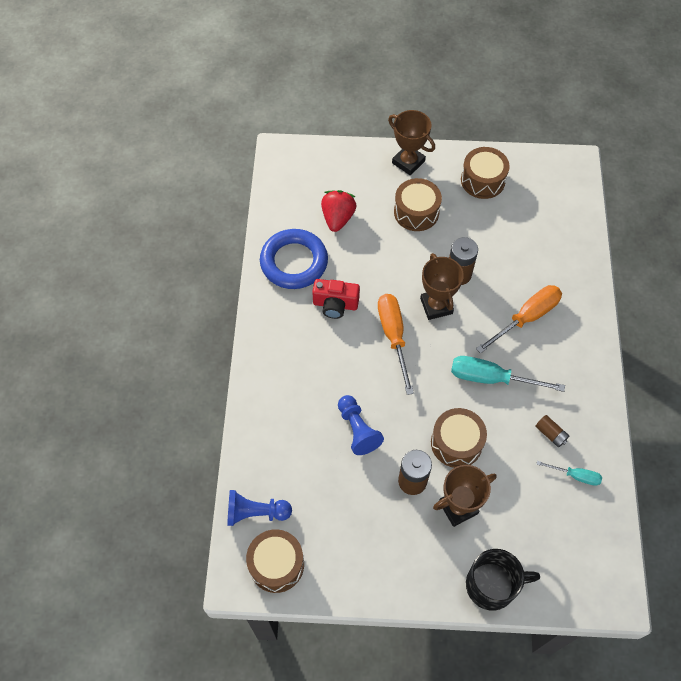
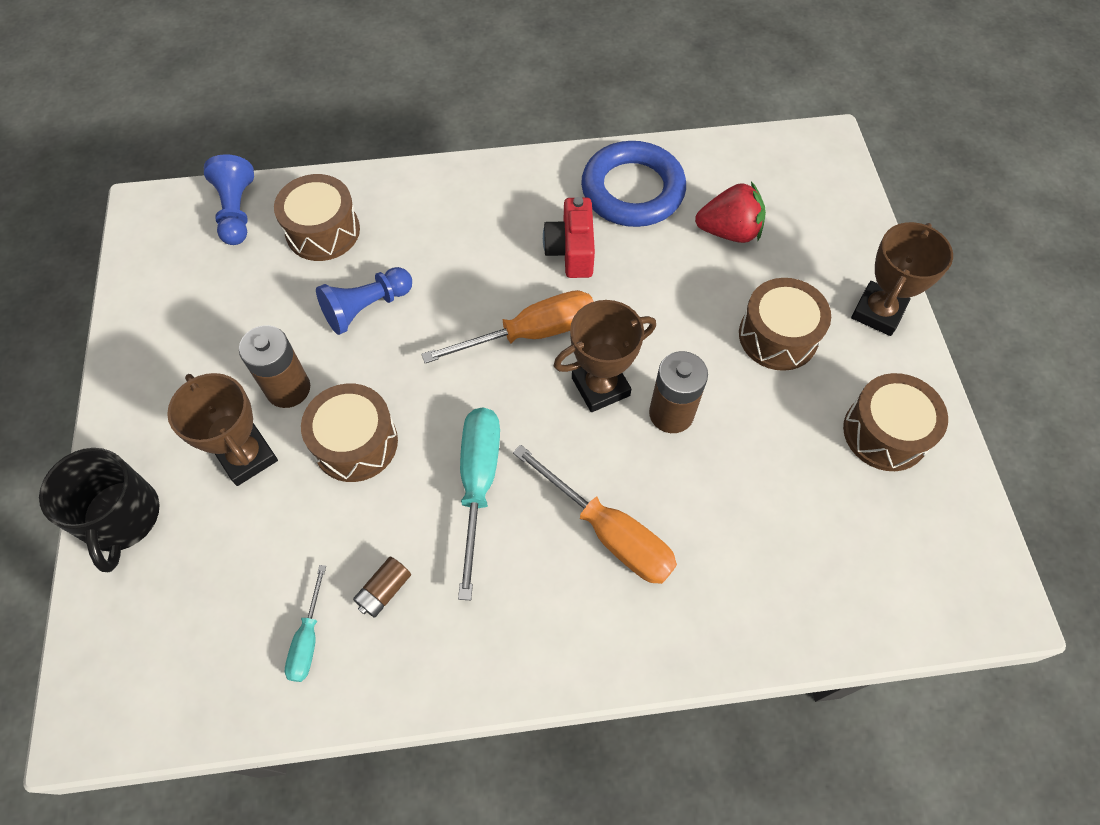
camera: 80 degrees right, 0 degrees up
(276, 564) = (165, 245): brown drum -> brown drum (323, 231)

